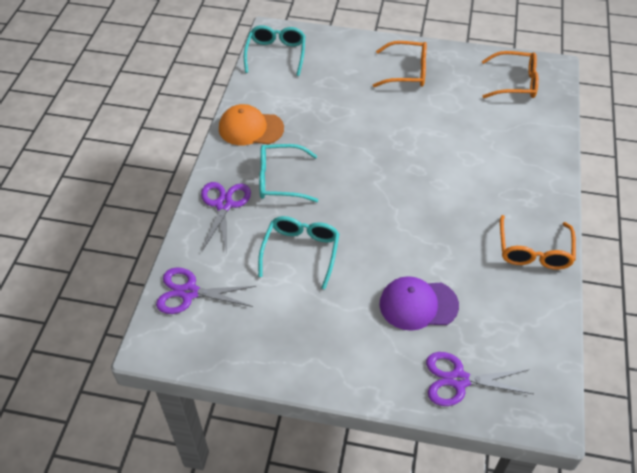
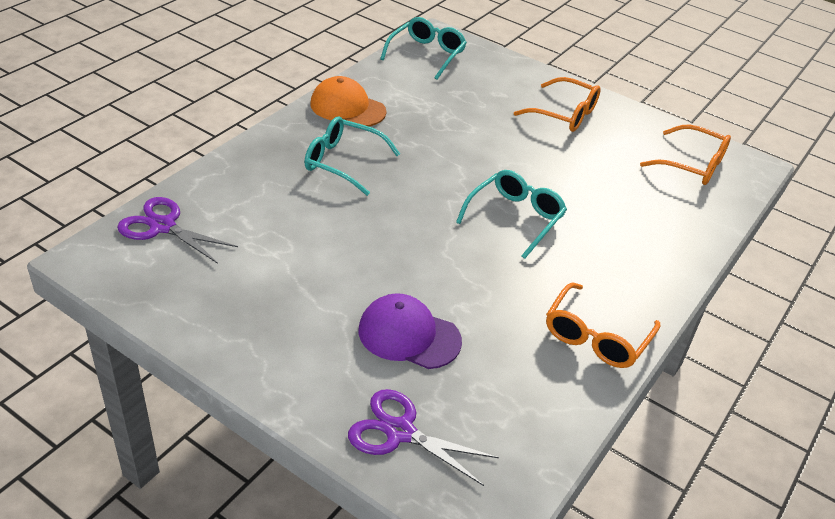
camera: 20 degrees right, 10 degrees down
(224, 205) = (264, 163): purple scissors -> none
(301, 252) = (312, 234): turquoise glasses -> turquoise glasses (515, 218)

